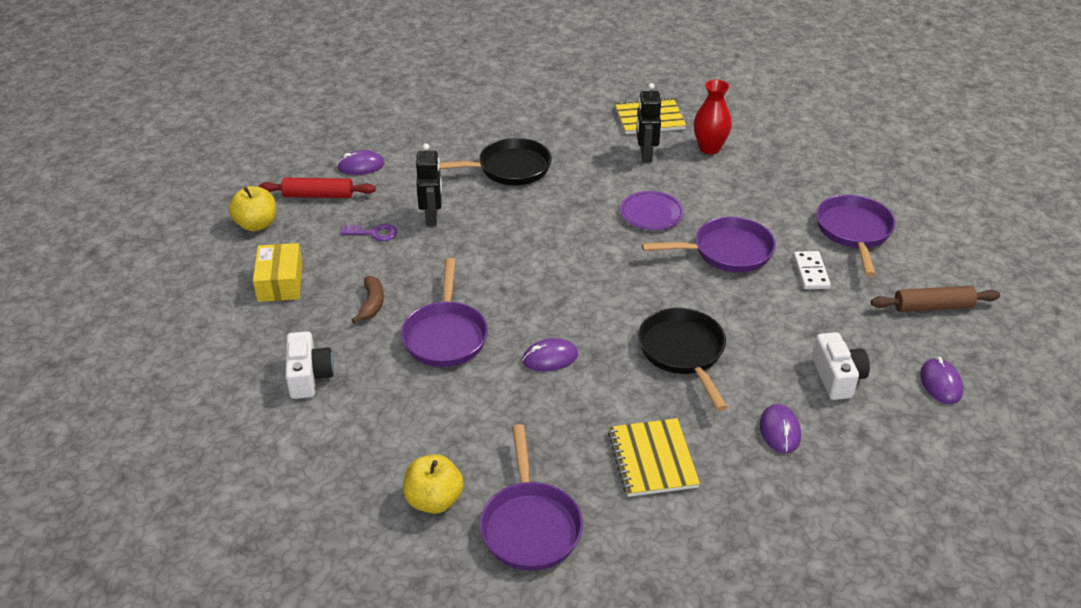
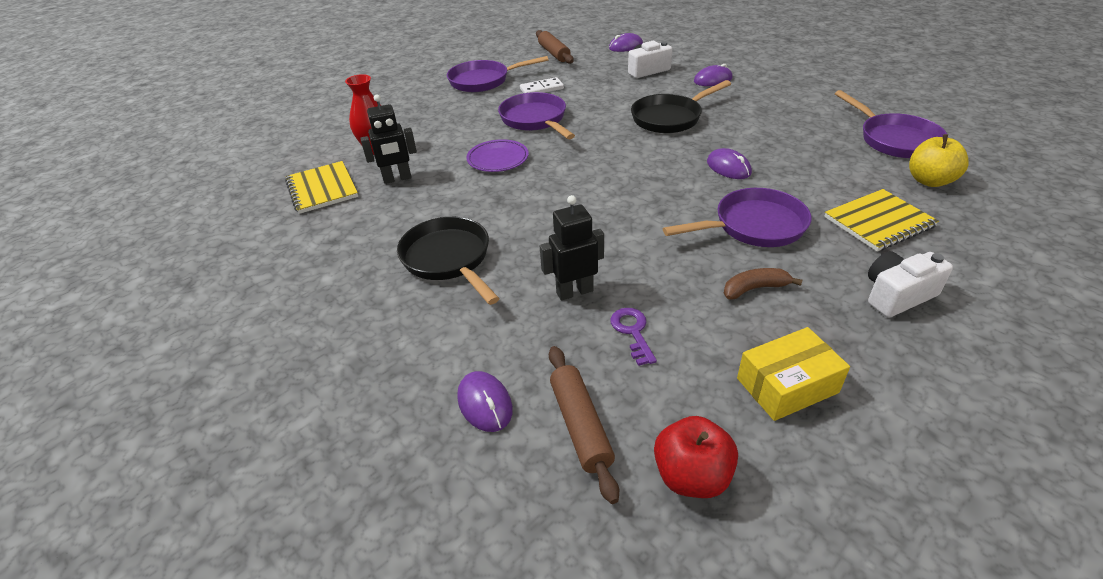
camera: 105 degrees left, 0 degrees up
(256, 224) = (691, 476): yellow apple -> red apple
(318, 195) = (580, 426): red rolling pin -> brown rolling pin
(530, 525) = (895, 140): purple pan -> purple pan turned 90 degrees clockwise
(652, 459) = (784, 111): yellow notebook -> yellow notebook (879, 222)

